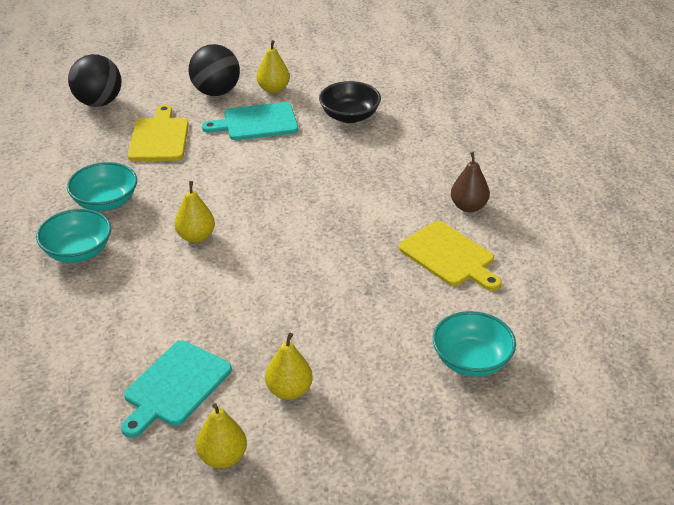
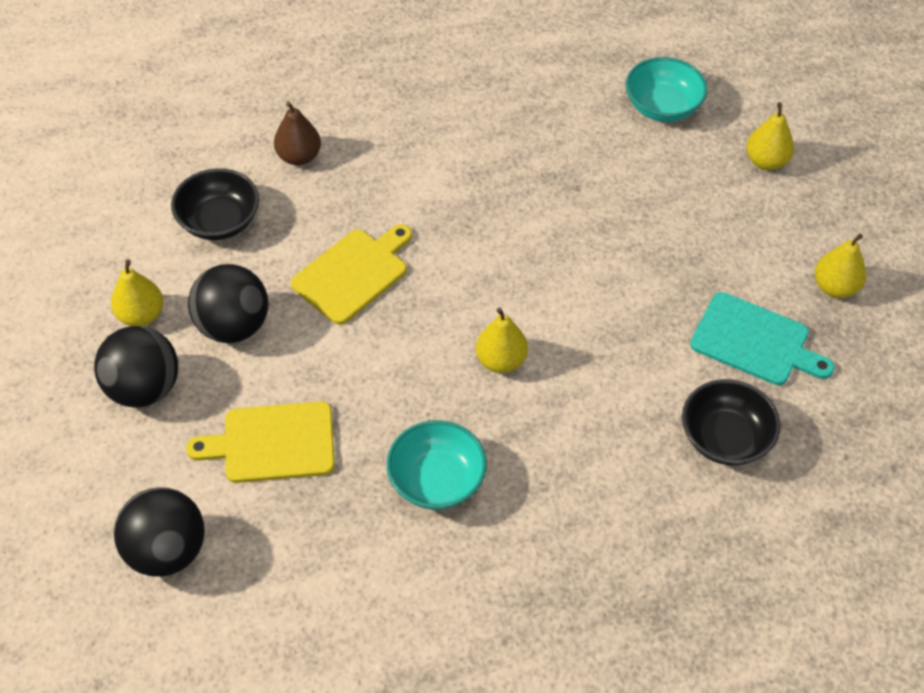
camera: 95 degrees left, 15 degrees up
(78, 251) = (547, 489): turquoise bowl -> none
(85, 352) = (725, 438): none -> black bowl
(256, 122) = (233, 326): turquoise cutting board -> black ball
(289, 390) = (736, 243): yellow pear -> yellow pear (766, 161)
(449, 256) = (507, 121): yellow cutting board -> yellow cutting board (353, 273)
(468, 207) = (416, 104): brown pear -> brown pear (299, 156)

